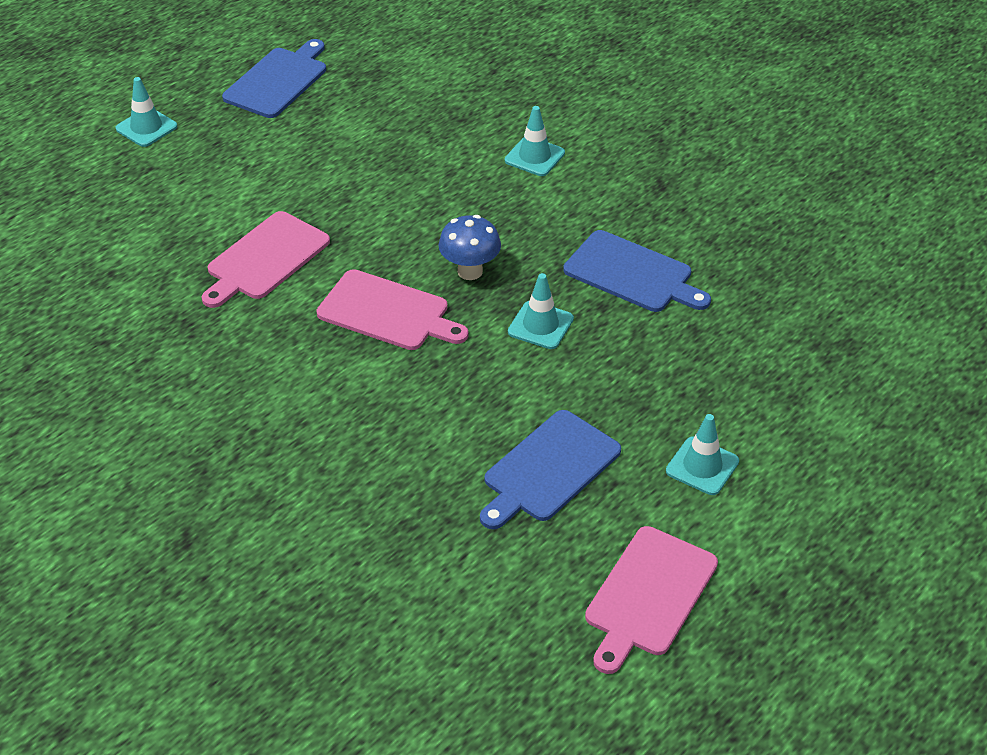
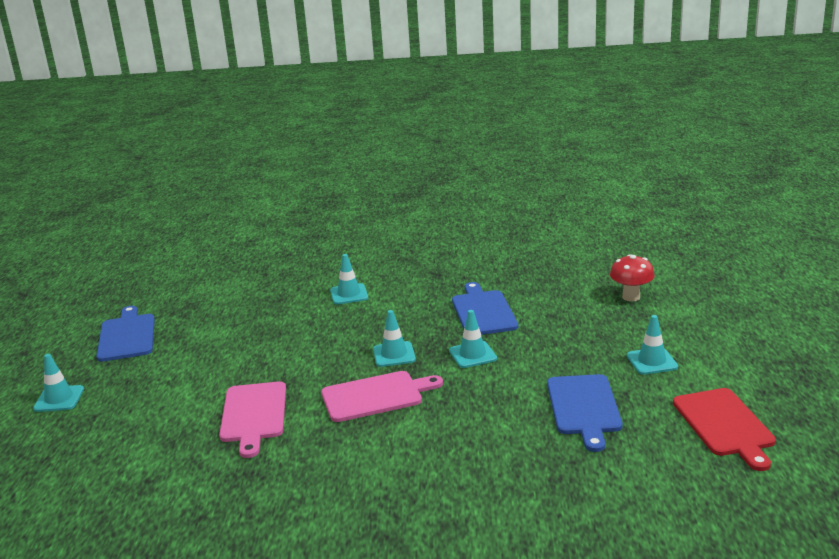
camera: 40 degrees left, 20 degrees down
(470, 271) = (394, 354): blue mushroom -> turquoise traffic cone
(632, 274) = (483, 311): blue cutting board -> blue cutting board turned 90 degrees counterclockwise
(648, 595) = (724, 425): pink cutting board -> red cutting board
(820, 365) = (631, 297): none -> red mushroom

